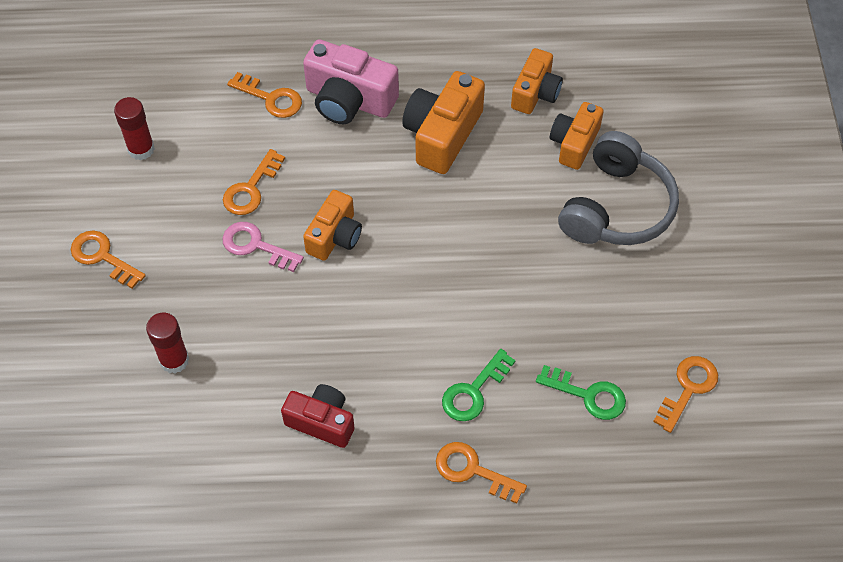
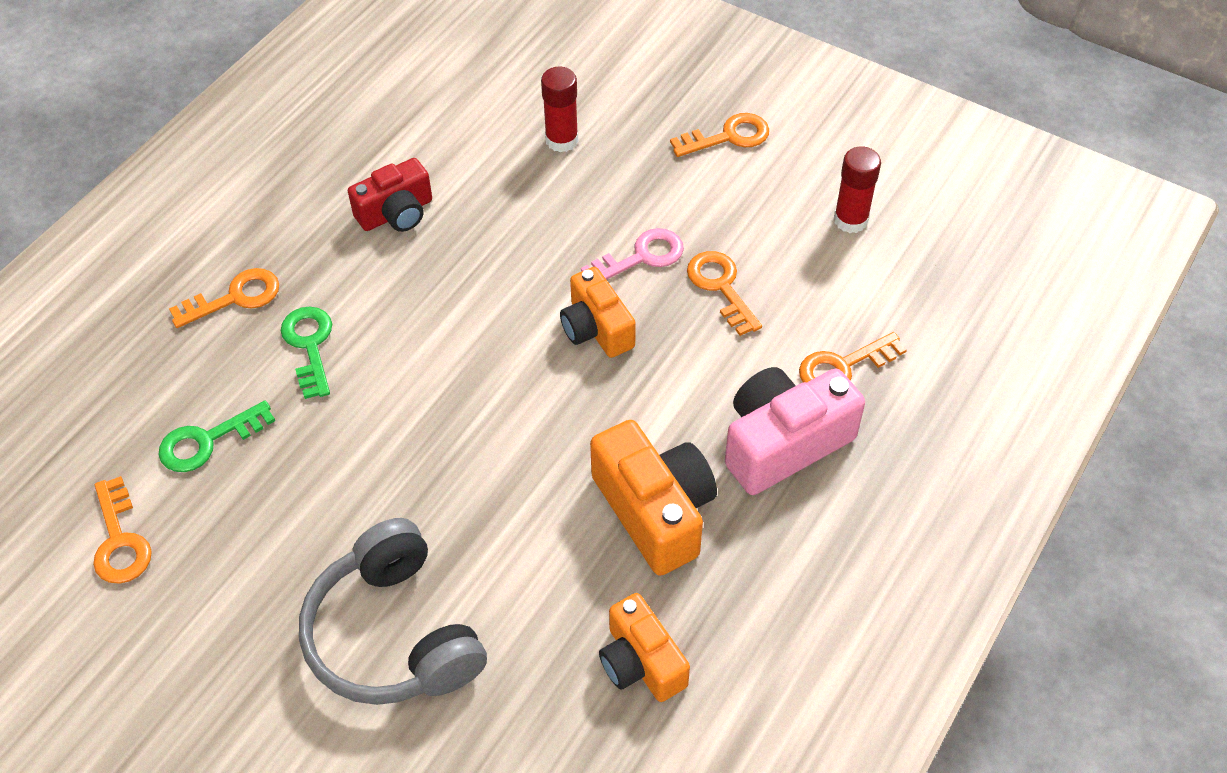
camera: 125 degrees right, 5 degrees down
(574, 143) = (525, 653): orange camera -> none

